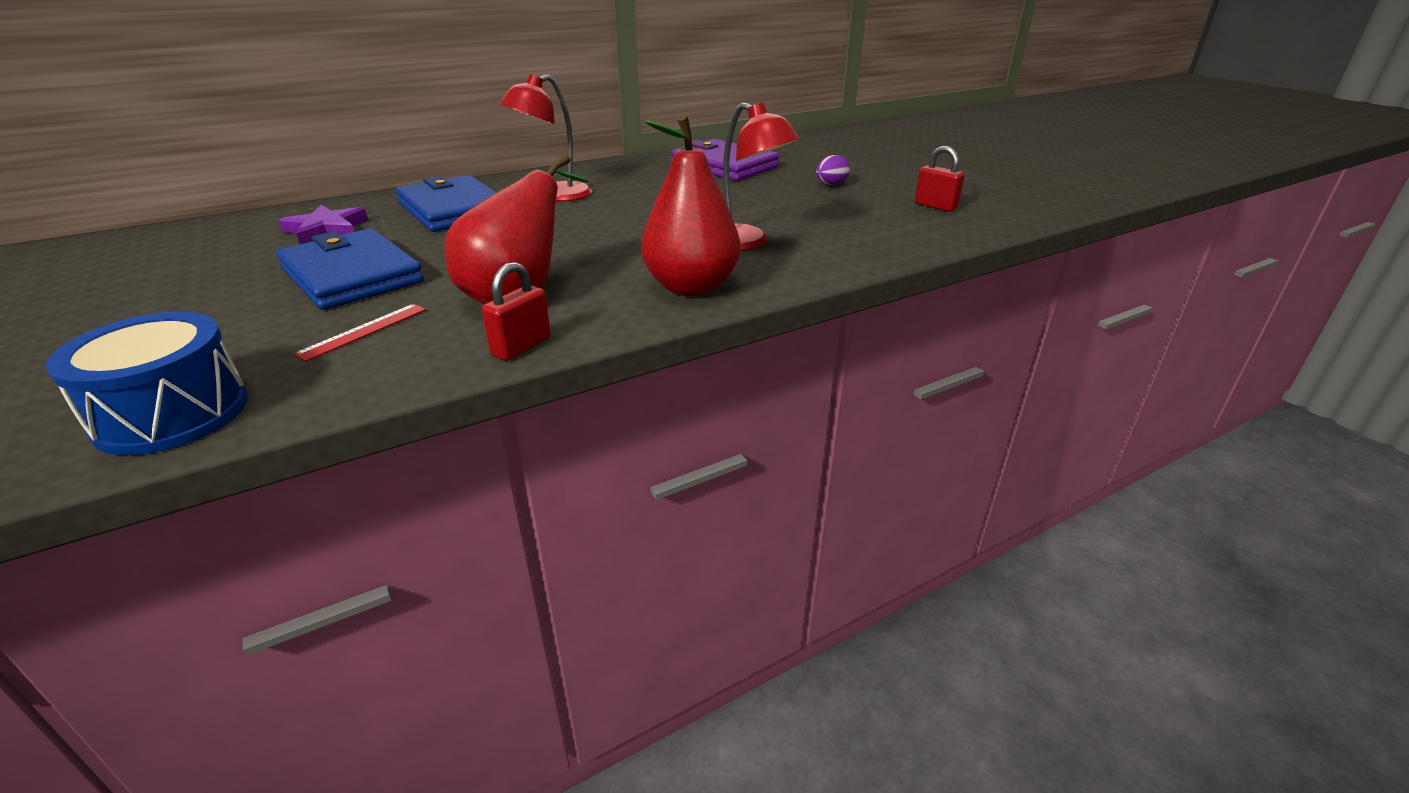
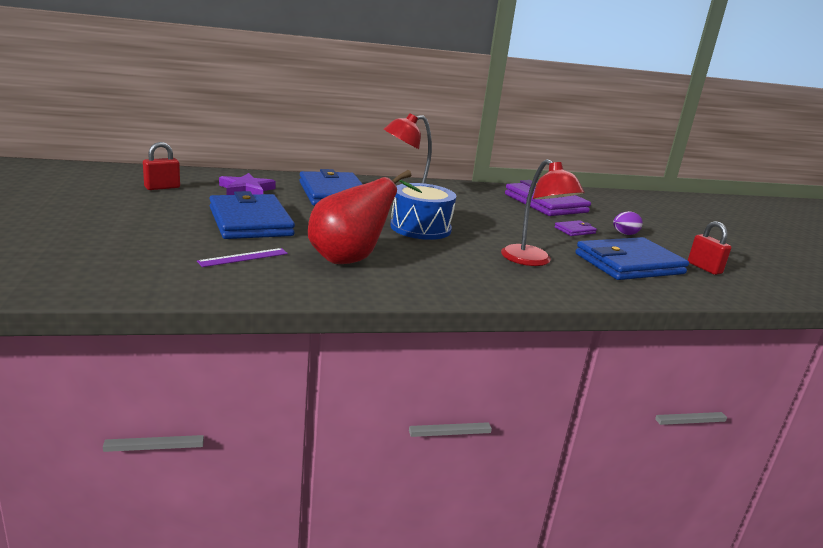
camera: 15 degrees right, 10 degrees down
(172, 414) = (117, 277): blue drum -> blue drum (420, 228)
(363, 331) = (243, 257): red ruler -> purple ruler
(521, 347) = (338, 291): red padlock -> red padlock (162, 187)
(691, 287) = (474, 281): red pear -> none
(774, 193) = (575, 230): none -> purple wallet
(855, 220) = (629, 264): none -> blue wallet

